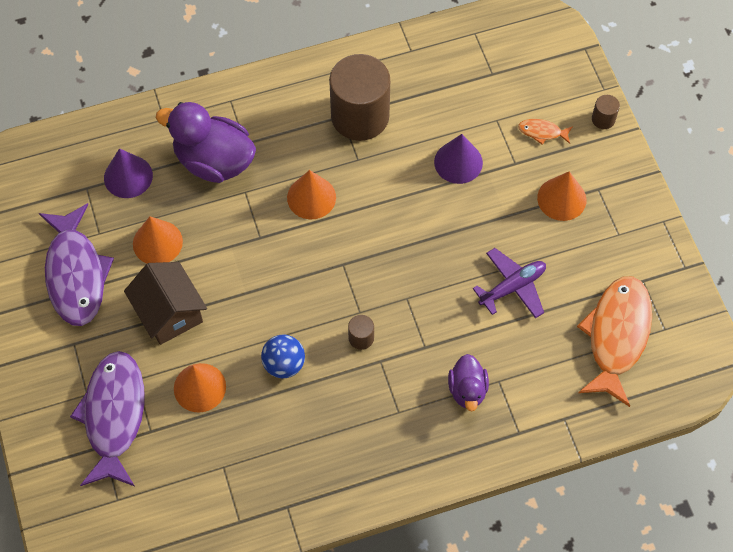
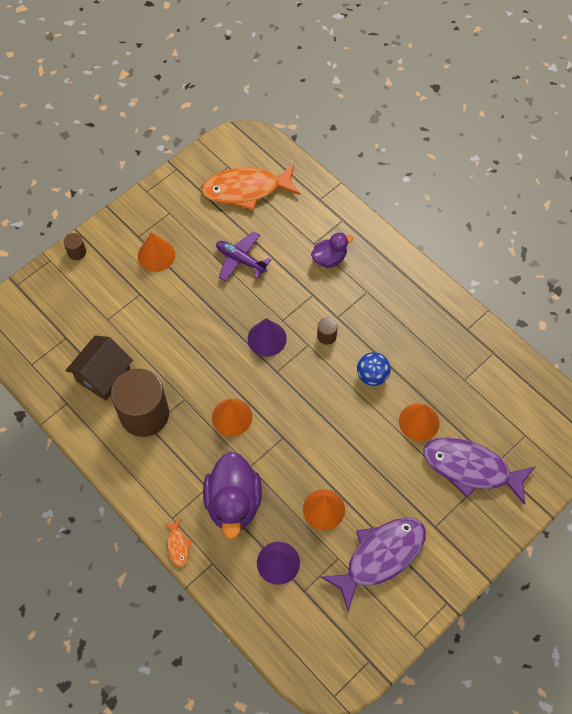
camera: 115 degrees left, 0 degrees up
(114, 415) = (471, 468): purple fish -> purple fish turned 45 degrees clockwise
(169, 313) = (375, 471): brown house -> brown house (103, 375)
(458, 162) = (155, 330): purple cone -> purple cone (267, 338)
(542, 132) = (105, 286): orange fish -> orange fish (178, 546)

